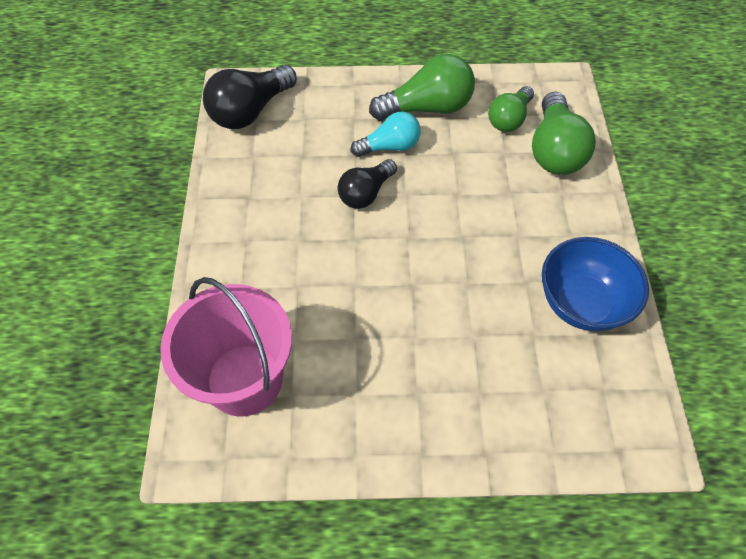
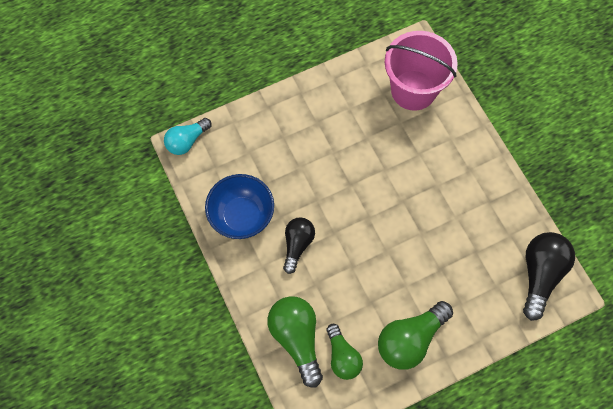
camera: 155 degrees right, 10 degrees up
(366, 193) = (414, 239): black light bulb -> black light bulb (297, 245)
(390, 146) = (419, 287): turquoise light bulb -> turquoise light bulb (187, 141)
(509, 119) = (342, 356): green light bulb -> green light bulb turned 150 degrees clockwise

